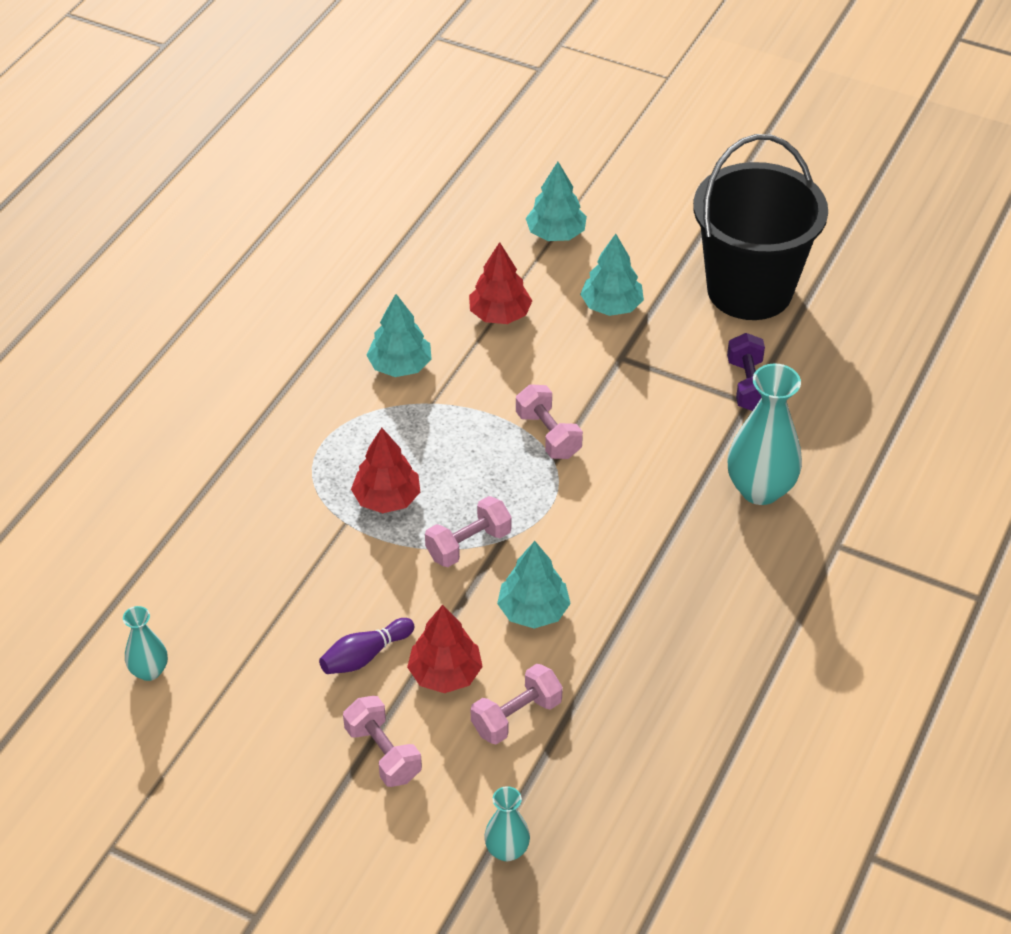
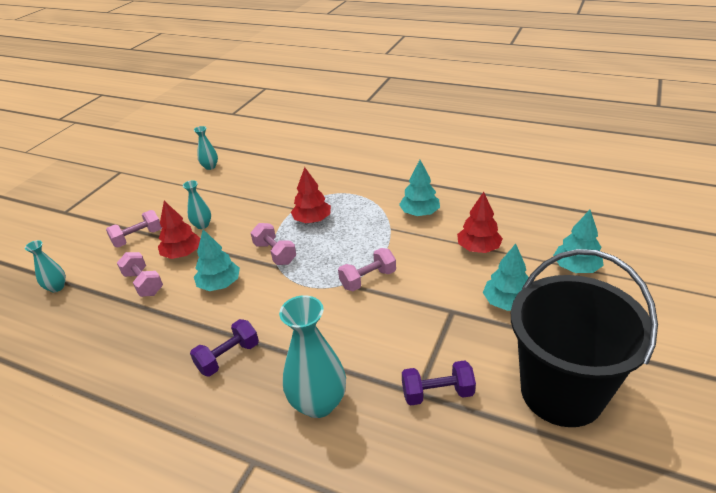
camera: 90 degrees right, 10 degrees down
(365, 656) = (202, 225): purple bowling pin -> turquoise vase
(684, 584) = (228, 357): none -> purple dumbbell

